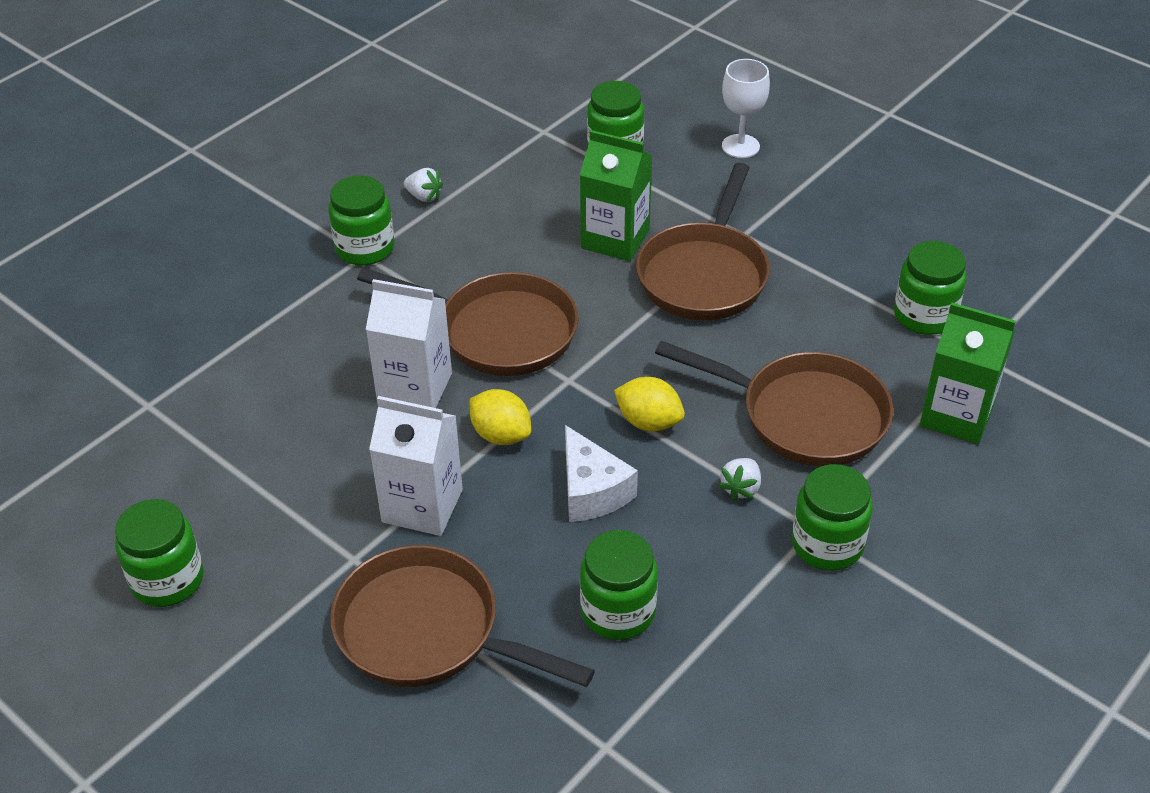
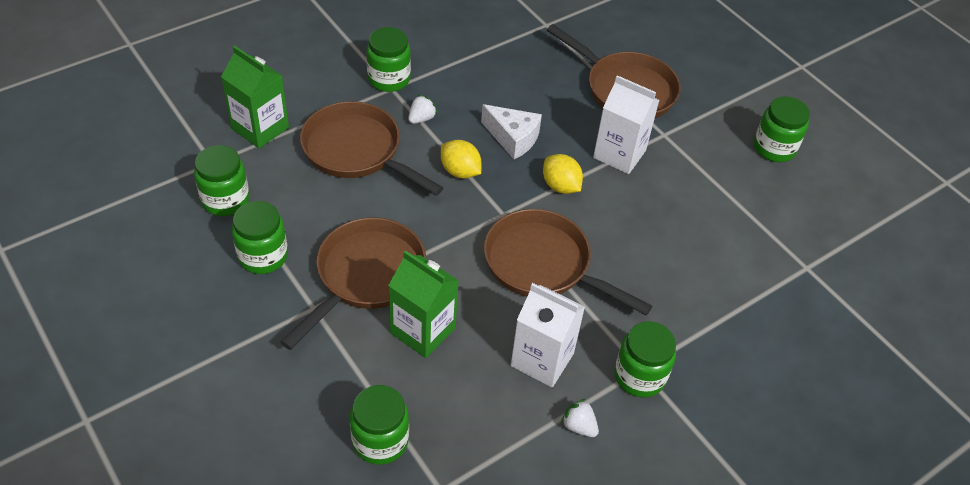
camera: 170 degrees left, 5 degrees up
(415, 388) = (613, 234): white carton -> white carton (542, 359)
(591, 491) = (513, 138): white cheese -> white cheese turned 135 degrees clockwise
(618, 611) = (520, 75): green jar -> green jar (263, 256)
(740, 146) = (257, 413): white goblet -> none

